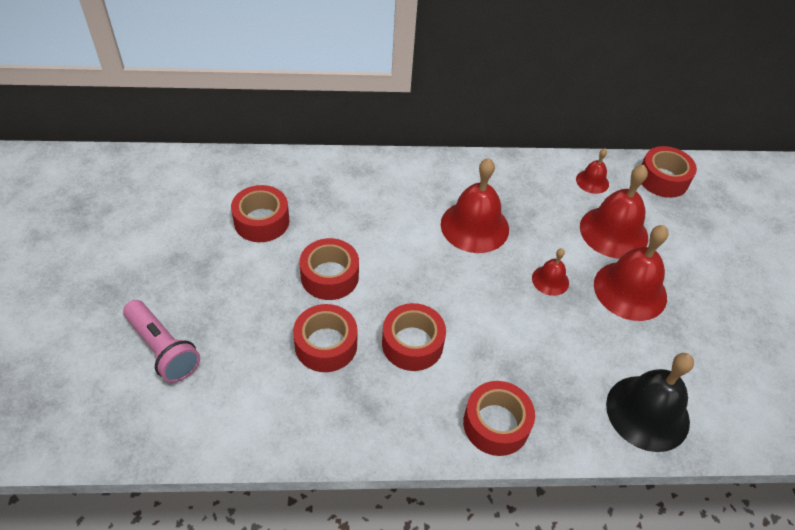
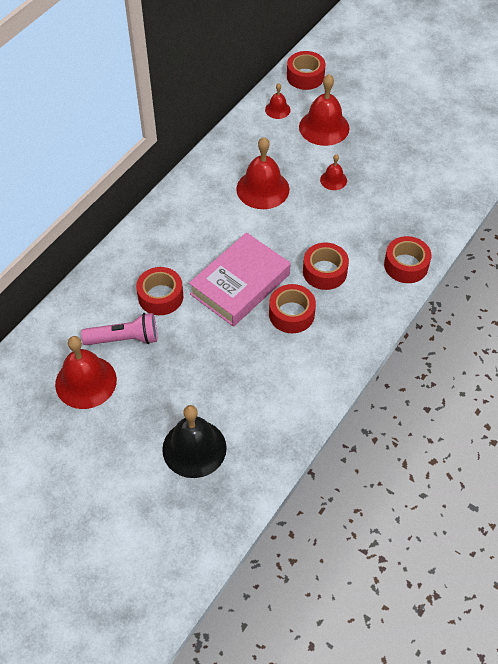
camera: 50 degrees left, 5 degrees up
(163, 349) = (227, 400): pink flashlight -> pink flashlight (124, 339)
(329, 276) = (240, 284): red tape -> pink book
(630, 290) = (370, 149): red bell -> red bell (86, 382)
(647, 412) = (448, 197): black bell -> black bell (194, 448)

